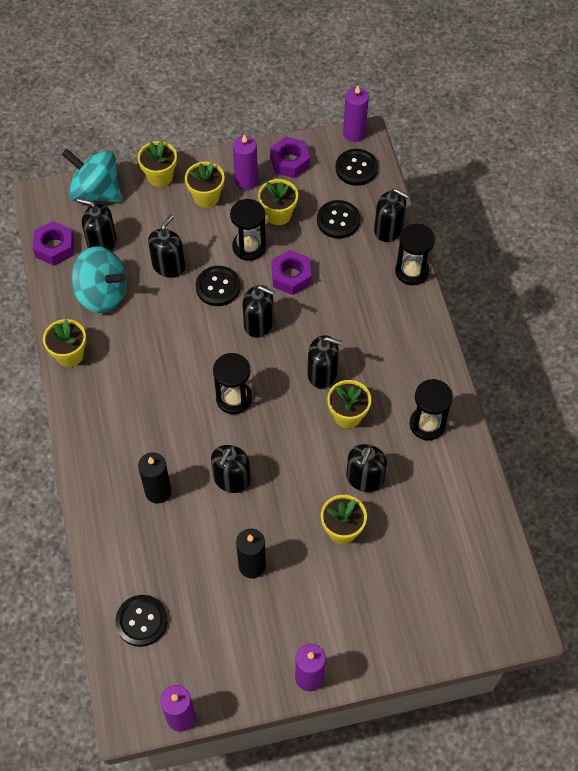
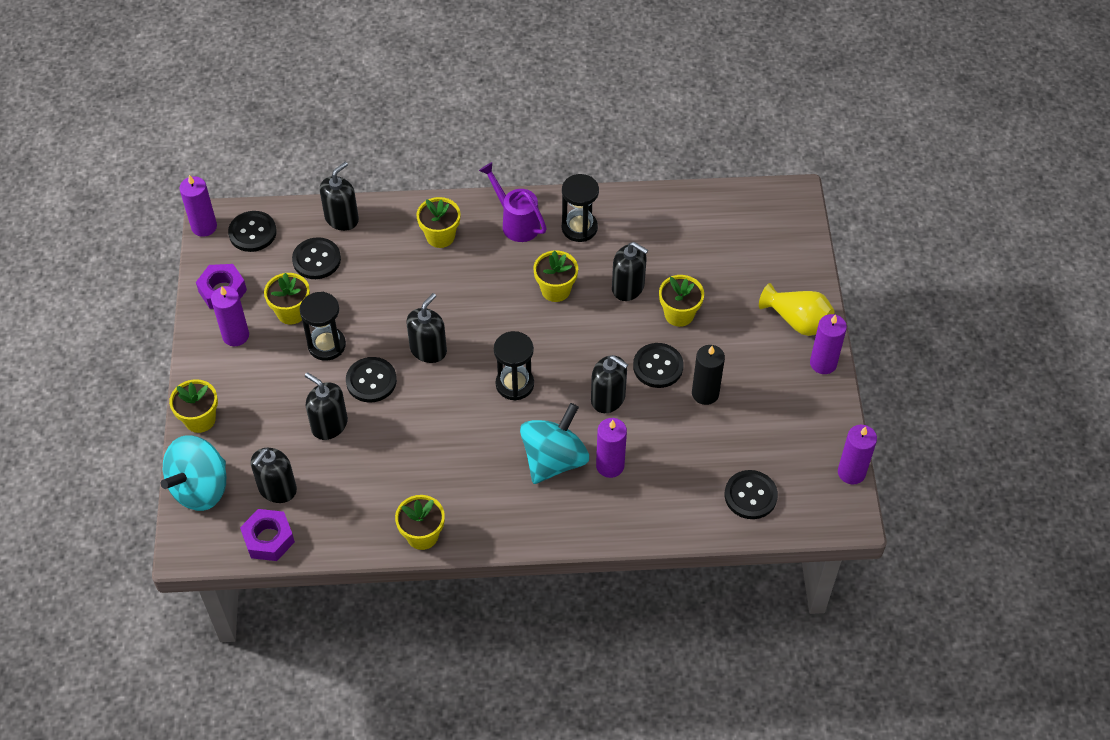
camera: 80 degrees left, 5 degrees down
(102, 294) = (349, 495): turquoise spinning top -> turquoise spinning top (554, 459)
(158, 491) = (610, 466): black candle -> purple candle
(206, 197) = (245, 377): yellow flower pot -> yellow flower pot (440, 236)
(276, 518) = (658, 366): none -> black button
(291, 276) = (376, 312): purple nut -> none
(322, 373) = (502, 303): black soap dispenser -> none
(358, 646) = (797, 321): none -> yellow vase
(412, 271) = (400, 208): black hourglass -> none
(420, 368) = (516, 222): none -> purple watering can

